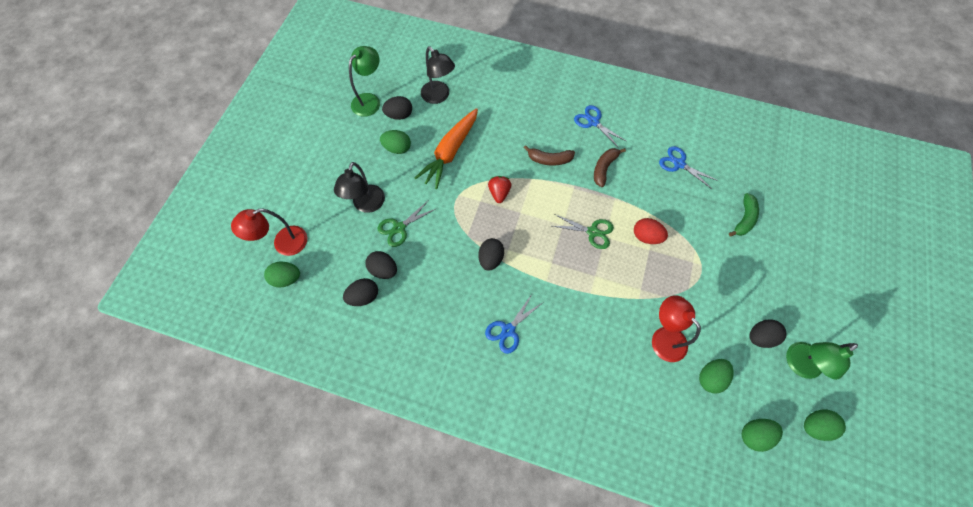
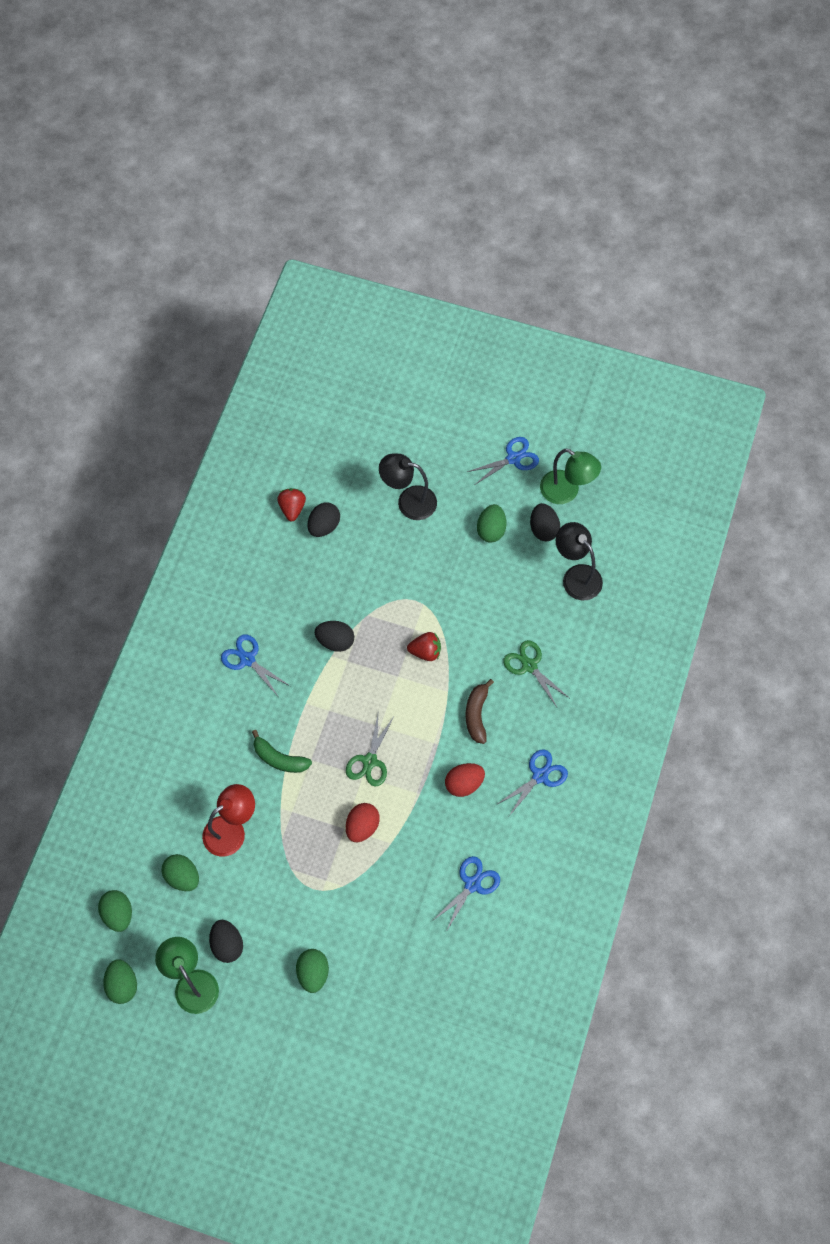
camera: 90 degrees right, 0 degrees up
(283, 244) = (358, 420): red lamp -> none
(287, 278) = (316, 429): green egg -> green egg (313, 973)
(337, 133) = (513, 458): none -> blue scissors
(364, 296) = (292, 508): black egg -> red strawberry
(399, 228) = (377, 539): green scissors -> green scissors (529, 666)
(439, 96) = (576, 576): black lamp -> black lamp turned 90 degrees clockwise
(450, 152) = (486, 592): orange carrot -> none
(604, 168) = (464, 784): brown banana -> red egg
(744, 219) = (387, 957): green banana -> green banana (279, 758)

